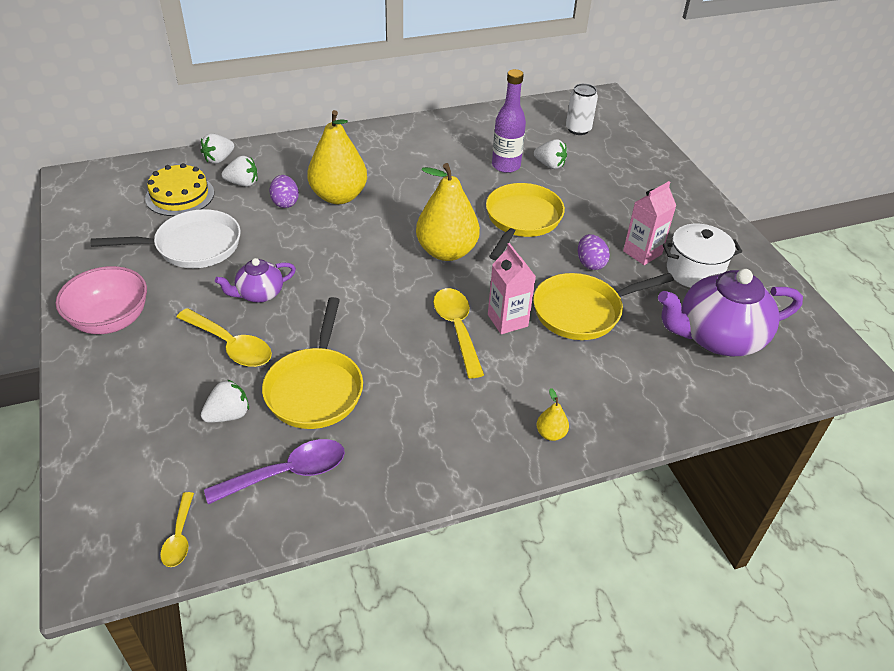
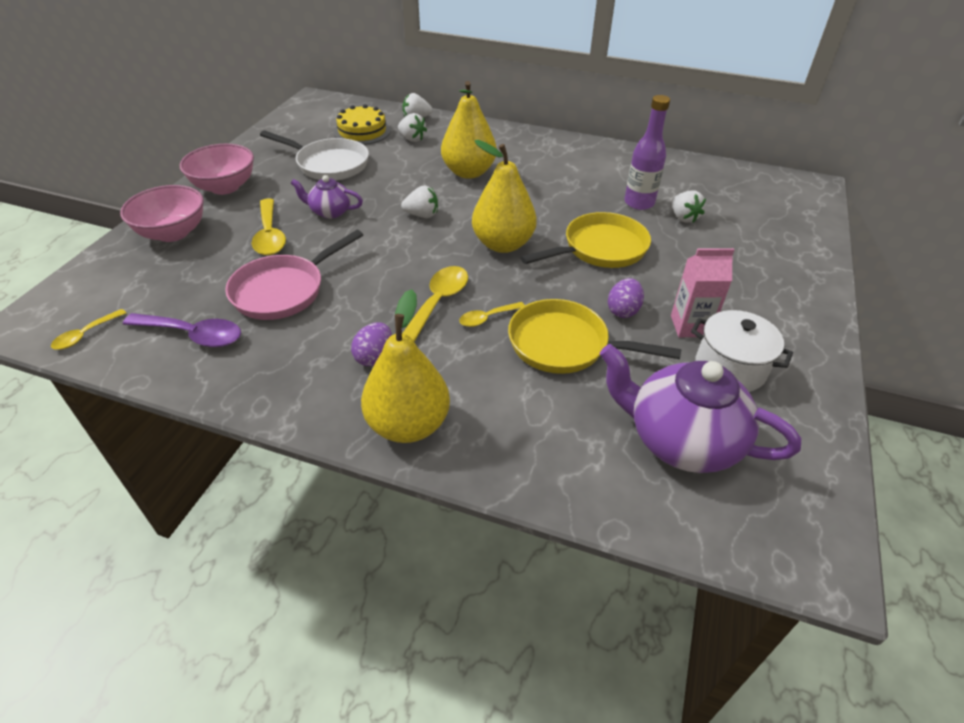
camera: 40 degrees right, 0 degrees up
(123, 394) = (173, 233): none -> pink bowl
(228, 415) = (210, 277): white strawberry -> white strawberry (422, 215)
(285, 202) = (424, 162): purple egg -> purple egg (374, 357)
(315, 388) = (283, 290): yellow pan -> pink pan
(507, 320) = (487, 318): pink carton -> yellow spoon
(551, 434) = (408, 425): yellow pear -> yellow pear, size x2.41
(578, 129) = (750, 200): white can -> none

